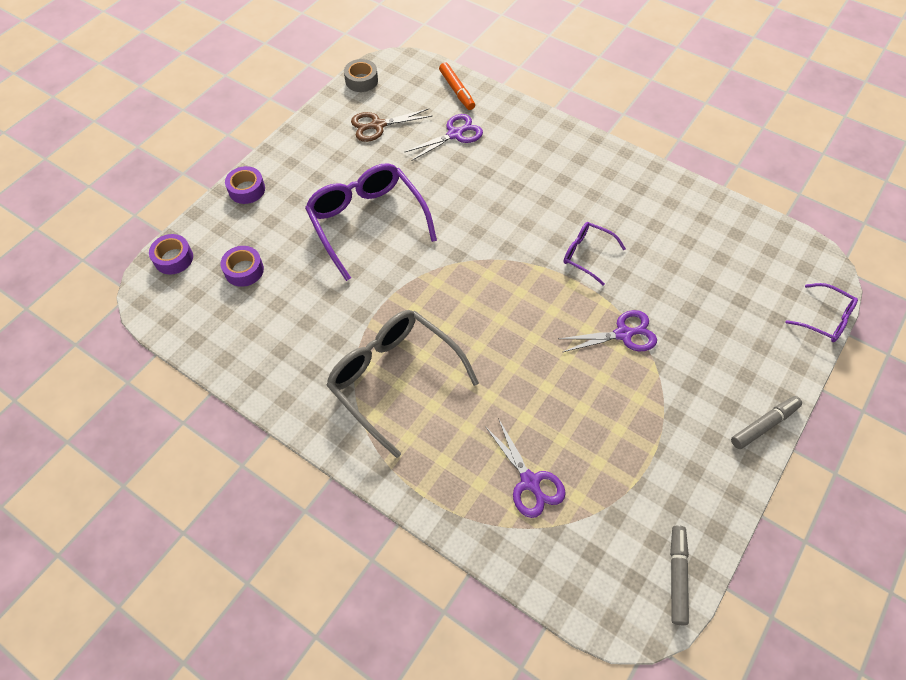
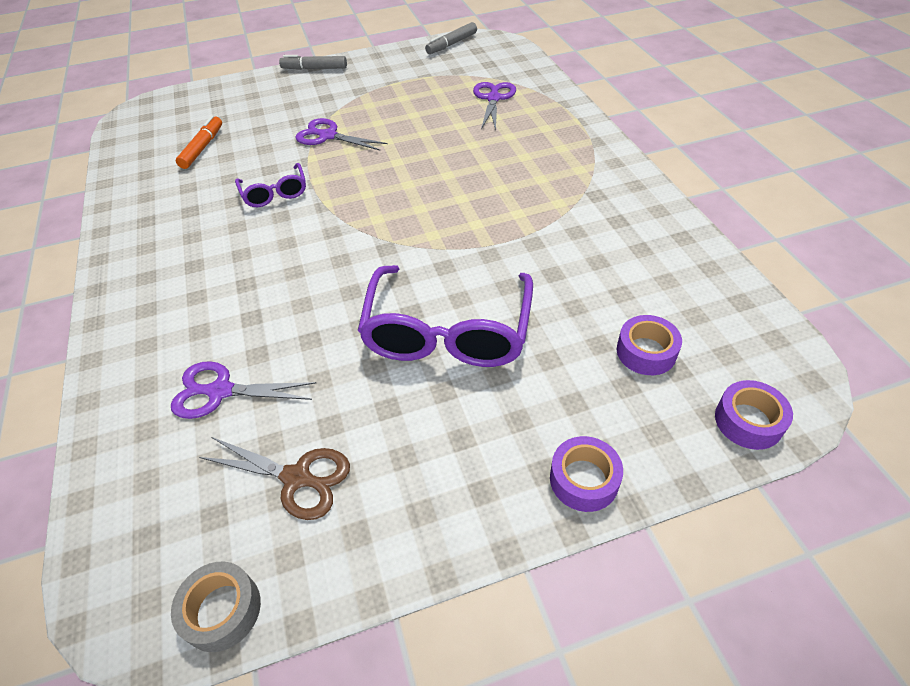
camera: 140 degrees left, 10 degrees down
(394, 378) = (542, 184): grey glasses -> none
(457, 90) = (124, 469): orange marker -> orange marker (202, 148)
(825, 319) = (190, 90): purple glasses -> none

